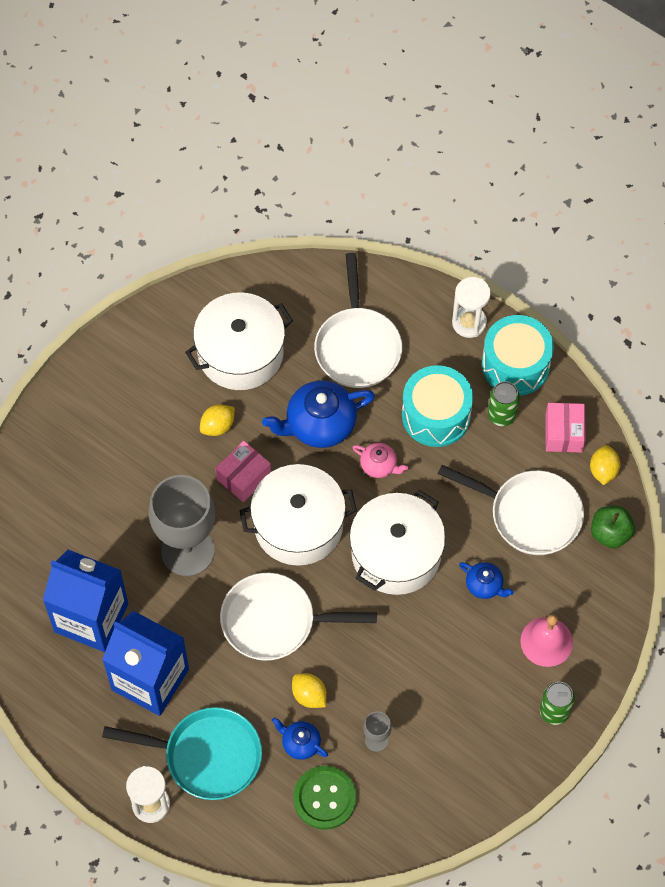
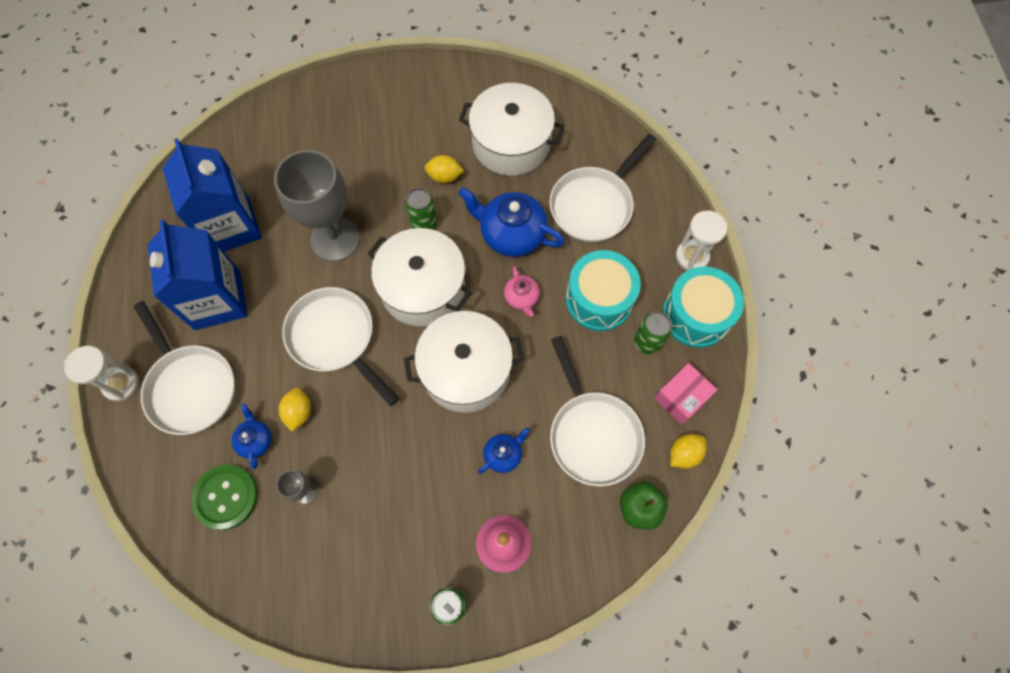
camera: 45 degrees right, 5 degrees up
(207, 756) = (190, 387): turquoise pan -> white pan
(244, 477) = (424, 224): pink box -> green can
(485, 585) = (503, 454): blue teapot -> blue teapot turned 120 degrees counterclockwise

